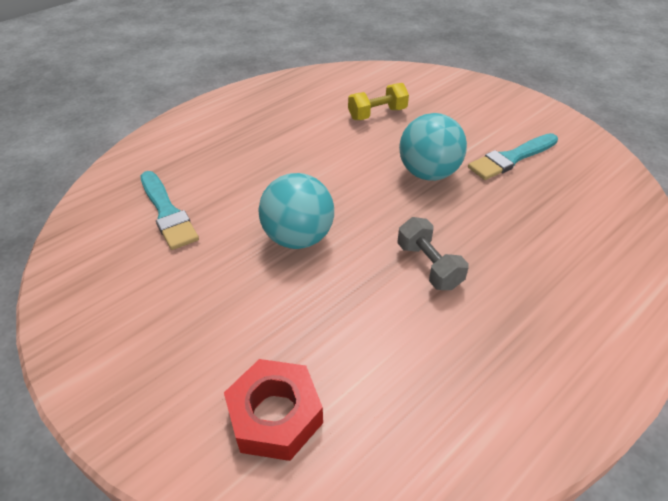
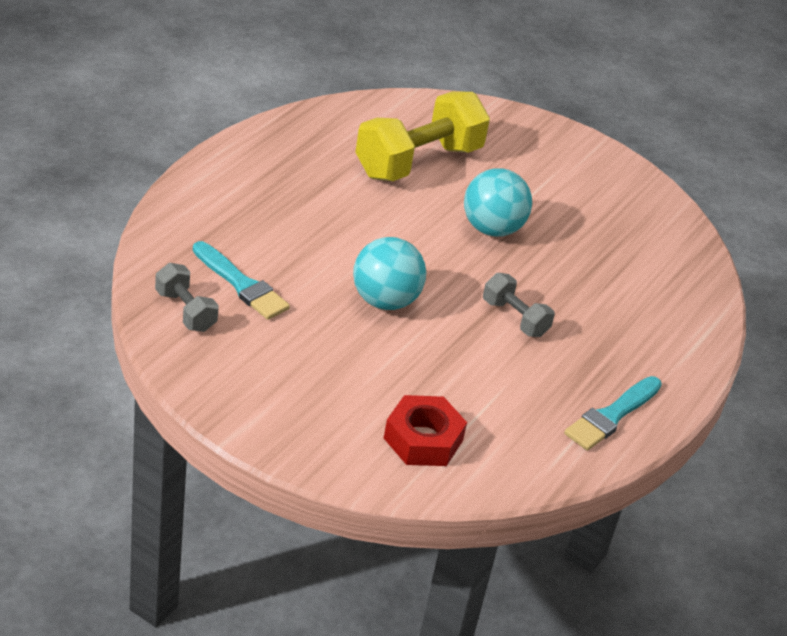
camera: 20 degrees left, 5 degrees down
(100, 235) = (185, 311): none -> grey dumbbell
(377, 114) = (418, 161): yellow dumbbell -> yellow dumbbell, size x2.00
(511, 158) = (571, 208): turquoise brush -> turquoise brush (611, 416)

